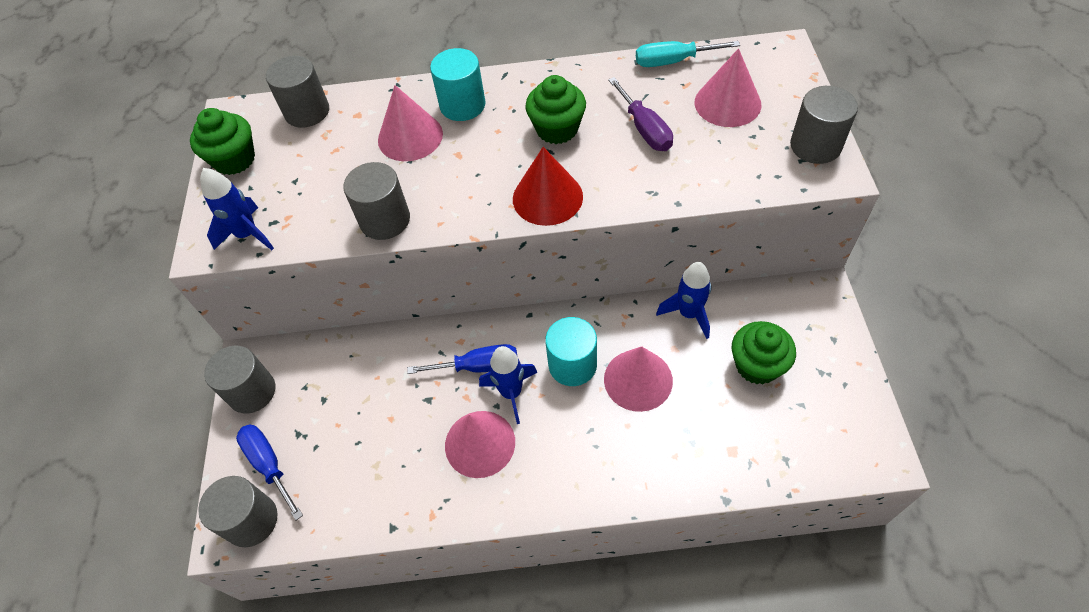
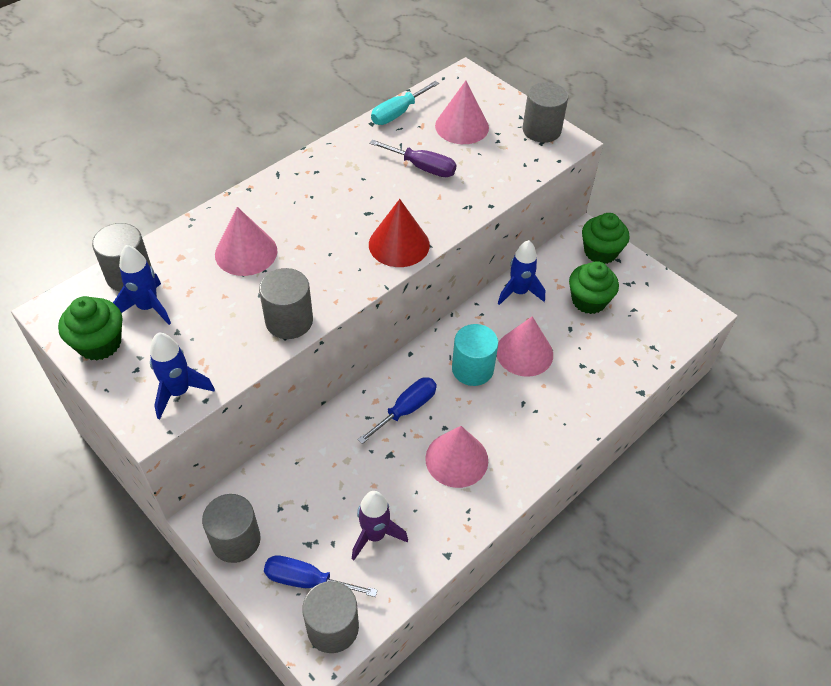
camera: 45 degrees left, 5 degrees down
(352, 464) = (375, 535): none -> purple rocket
(462, 105) = (266, 210): turquoise cylinder -> none
(511, 393) = (447, 413): blue rocket -> blue rocket (148, 307)
(557, 129) = (359, 195): green cupcake -> green cupcake (600, 252)

